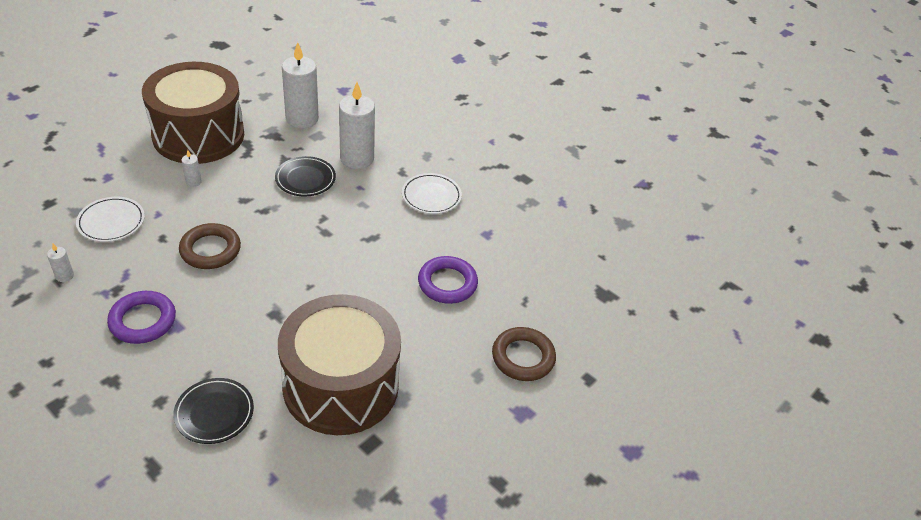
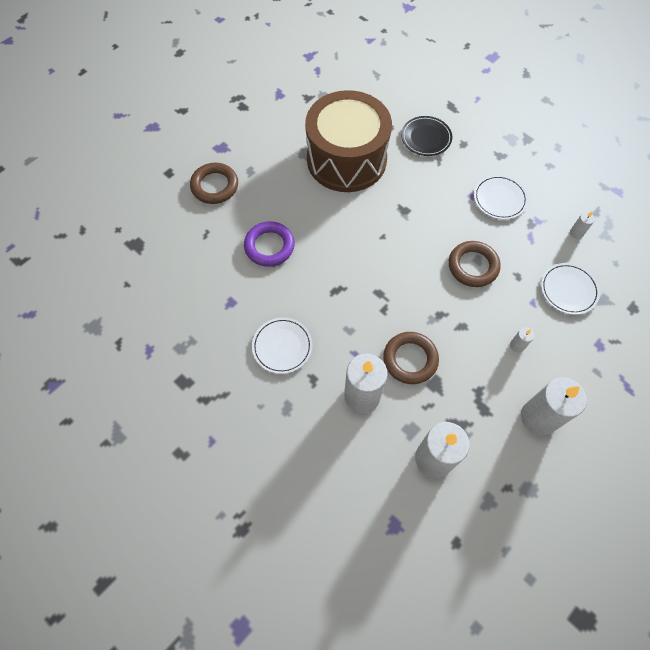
camera: 175 degrees left, 20 degrees up
(143, 321) = (499, 199): purple ring -> white plate
(198, 135) = (538, 417): brown drum -> white candle
(305, 179) = (410, 359): black plate -> brown ring

